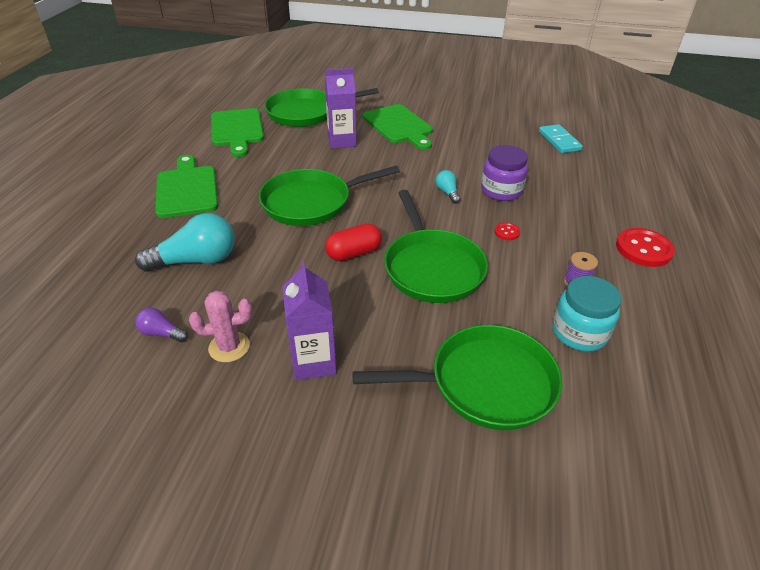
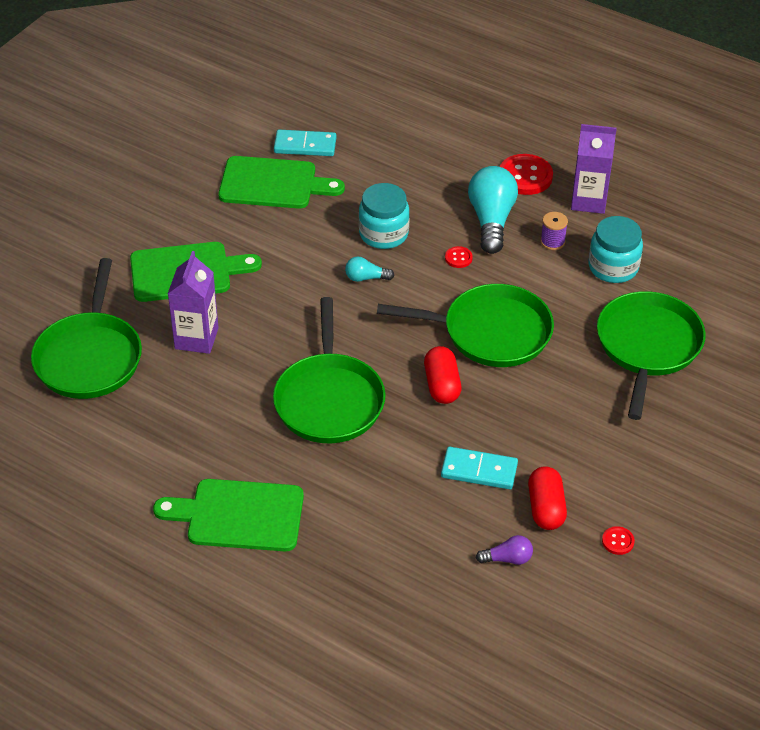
camera: 70 degrees left, 5 degrees up
(162, 333) = (507, 559): purple light bulb -> purple light bulb turned 135 degrees counterclockwise
(195, 413) = (618, 541): none -> red button
(196, 260) = (398, 520): turquoise light bulb -> turquoise light bulb (491, 220)
(229, 347) = (545, 508): pink cactus -> red capsule
(237, 130) = (99, 442): green cutting board -> green cutting board (273, 183)
(263, 294) = (479, 471): none -> turquoise domino
(313, 362) = (586, 450): purple carton -> purple carton (588, 201)
(501, 191) = (383, 234): purple jar -> turquoise jar

